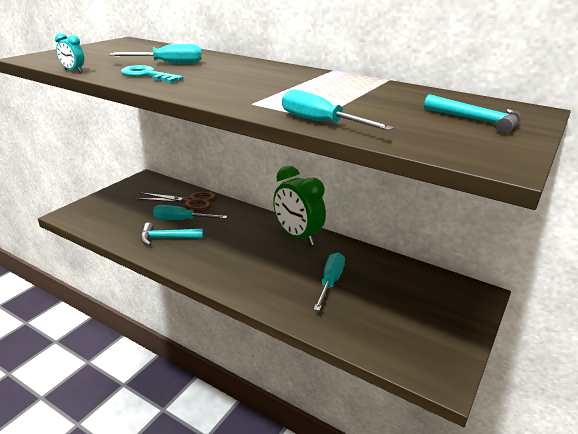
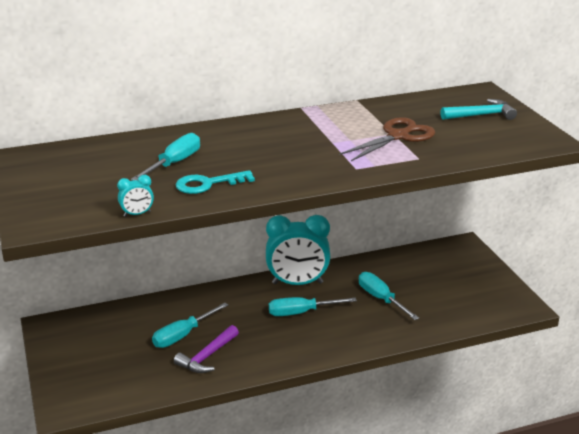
camera: 50 degrees left, 0 degrees up
(166, 238) = (207, 357): turquoise hammer -> purple hammer
(190, 202) = (151, 316): brown scissors -> brown scissors (398, 136)
(297, 236) = (297, 283): green clock -> turquoise clock
(320, 122) = (429, 161): turquoise screwdriver -> turquoise screwdriver (301, 312)

